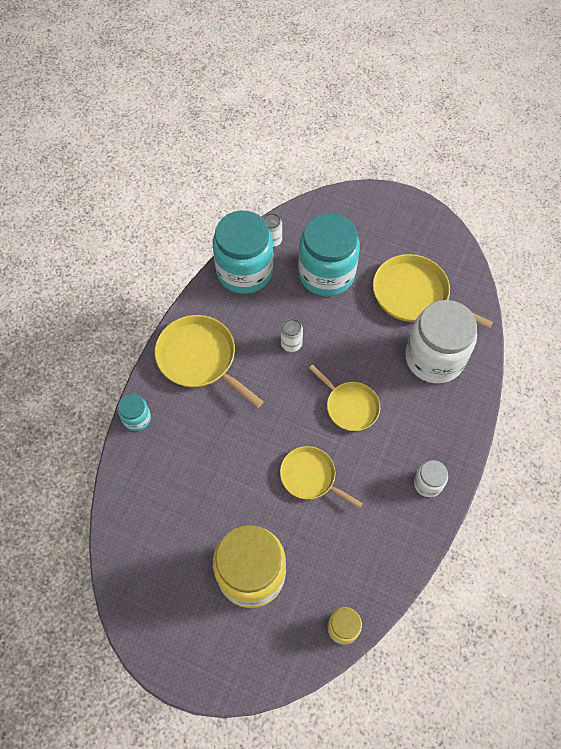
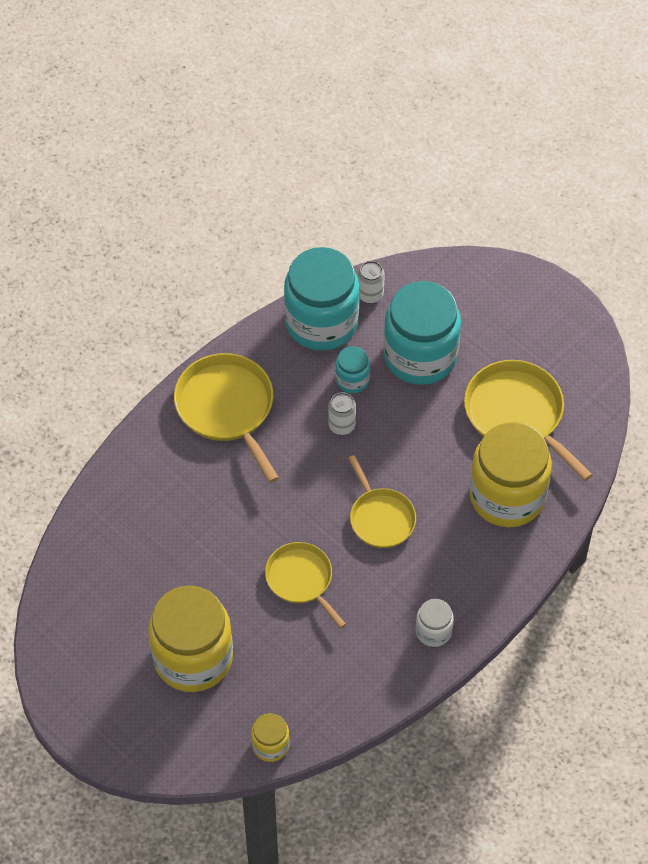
camera: 20 degrees right, 5 degrees down
(137, 418) = (129, 452): turquoise jar -> turquoise jar (352, 380)
(434, 358) = (507, 496): white jar -> yellow jar

